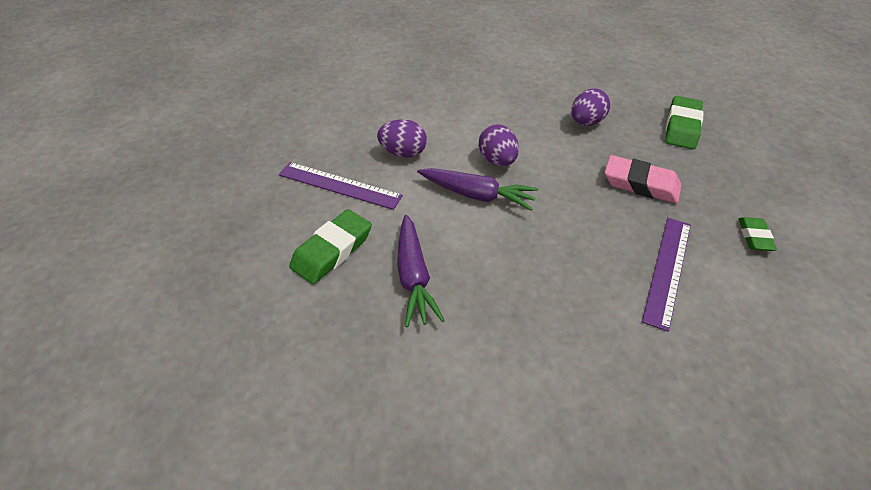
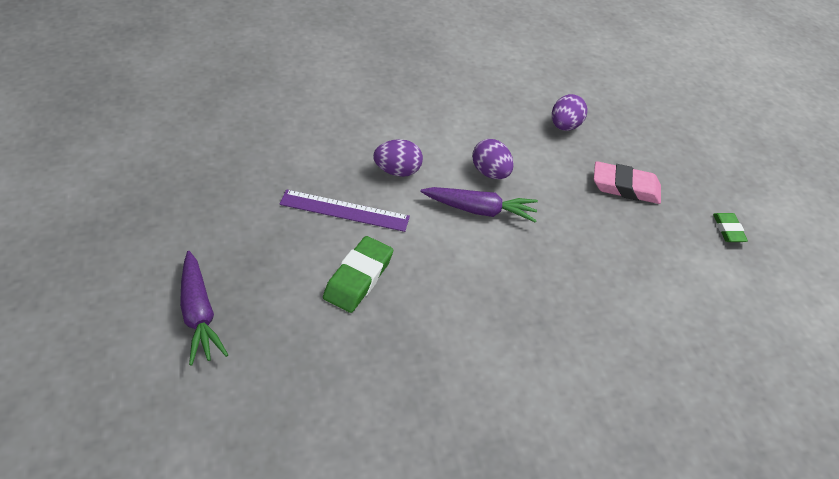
camera: 15 degrees left, 0 degrees up
(414, 277) = (442, 296): purple carrot -> purple carrot (199, 314)
(667, 270) = (661, 267): purple ruler -> none
(681, 127) = (652, 126): green eraser -> none

